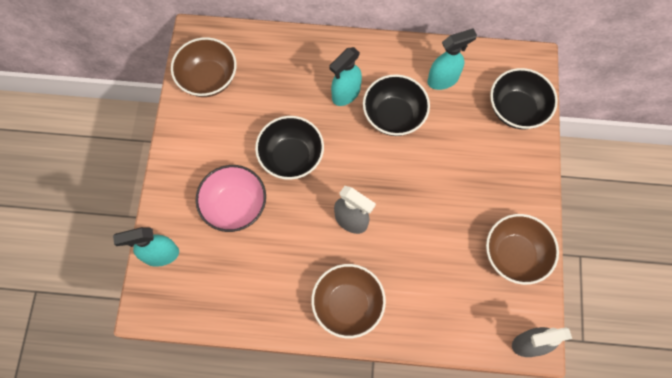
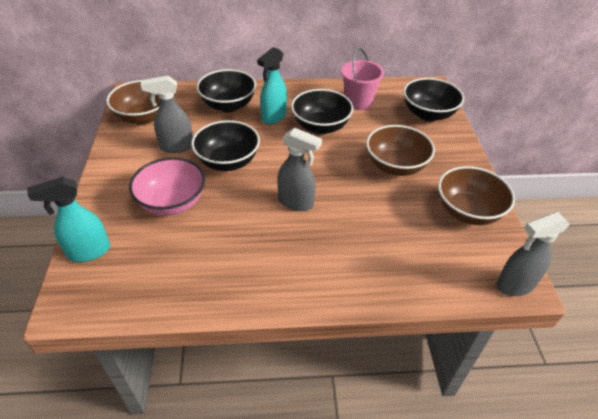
camera: 10 degrees left, 25 degrees down
(241, 128) = (176, 147): none -> grey spray bottle
(299, 69) = (228, 105): none -> black bowl
(347, 304) = (306, 273): brown bowl -> brown bowl (395, 166)
(443, 79) = (358, 102): turquoise spray bottle -> pink bucket

